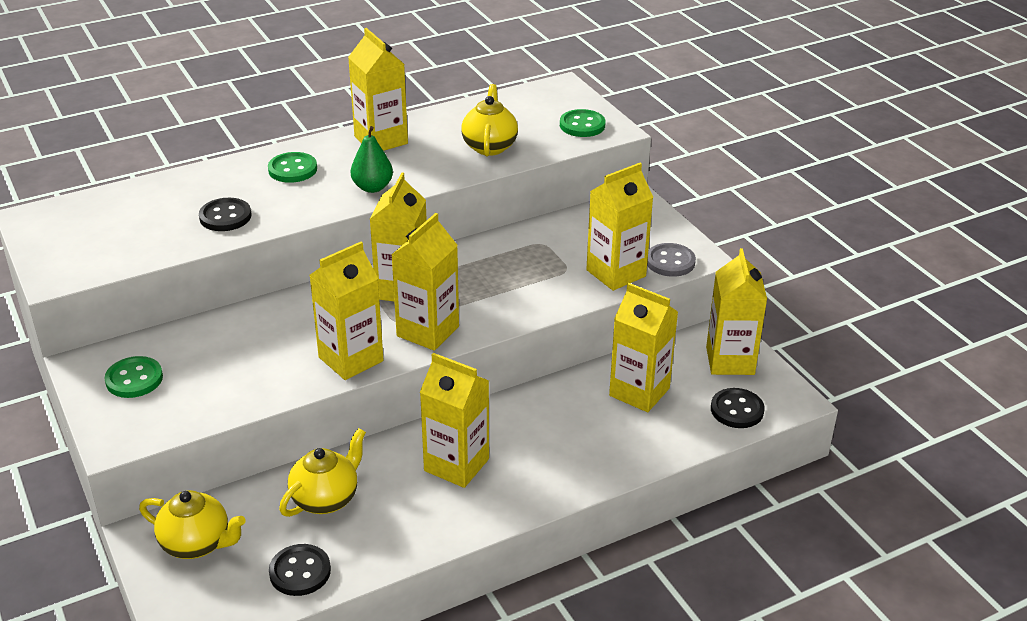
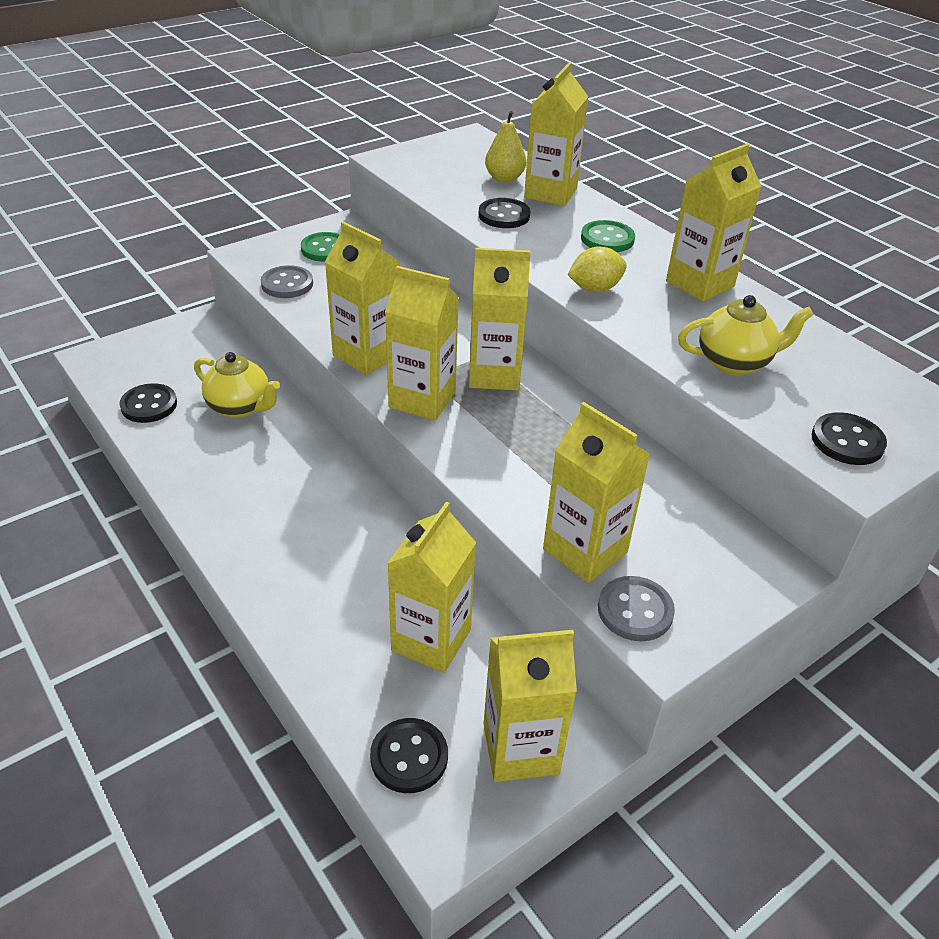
camera: 80 degrees right, 5 degrees up
(147, 208) = (504, 178): none -> yellow pear
(197, 544) = (189, 347): yellow teapot -> none
(198, 409) = (287, 284): none -> grey button
(372, 187) = (594, 289): green pear -> yellow lemon
(456, 465) = (288, 487): yellow carton -> yellow carton (550, 193)
(582, 125) = (847, 441): green button -> black button

